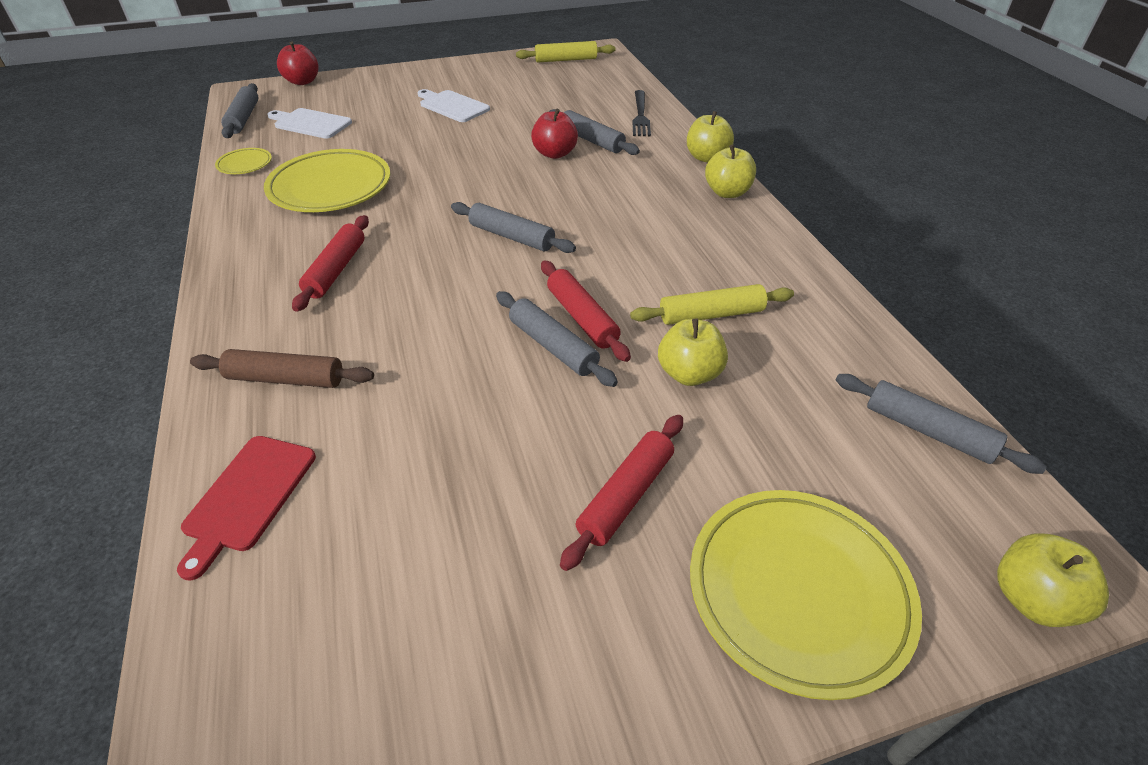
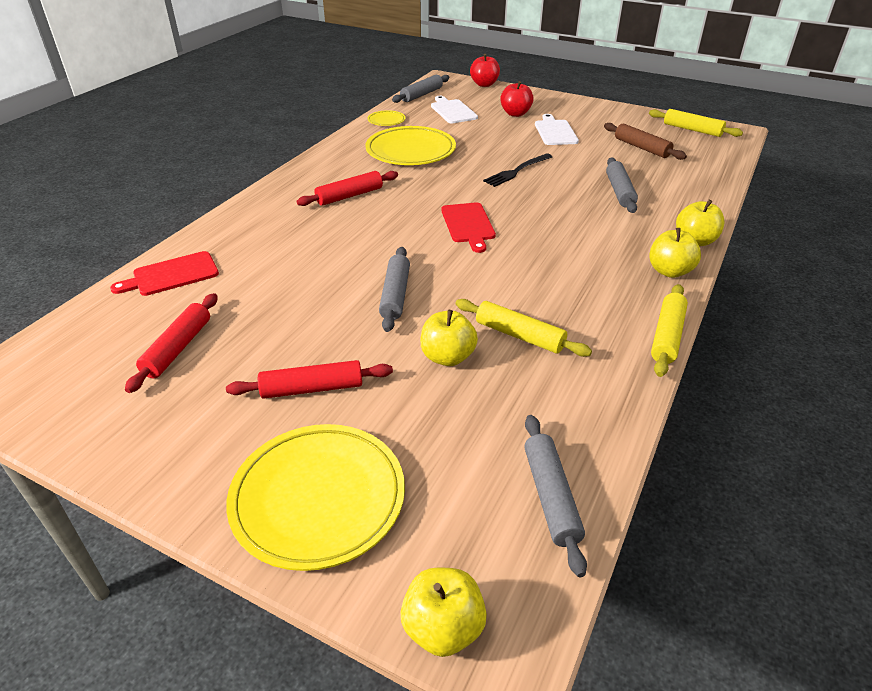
camera: 45 degrees right, 5 degrees down
(285, 379) = (254, 235): brown rolling pin -> brown rolling pin (641, 148)
(512, 236) = (468, 225): grey rolling pin -> red cutting board
(555, 154) = (577, 189): red apple -> red apple (515, 114)
(582, 317) = (436, 290): red rolling pin -> red rolling pin (178, 348)
(640, 115) = (689, 190): black fork -> black fork (516, 171)
(802, 247) = (667, 336): none -> yellow rolling pin

